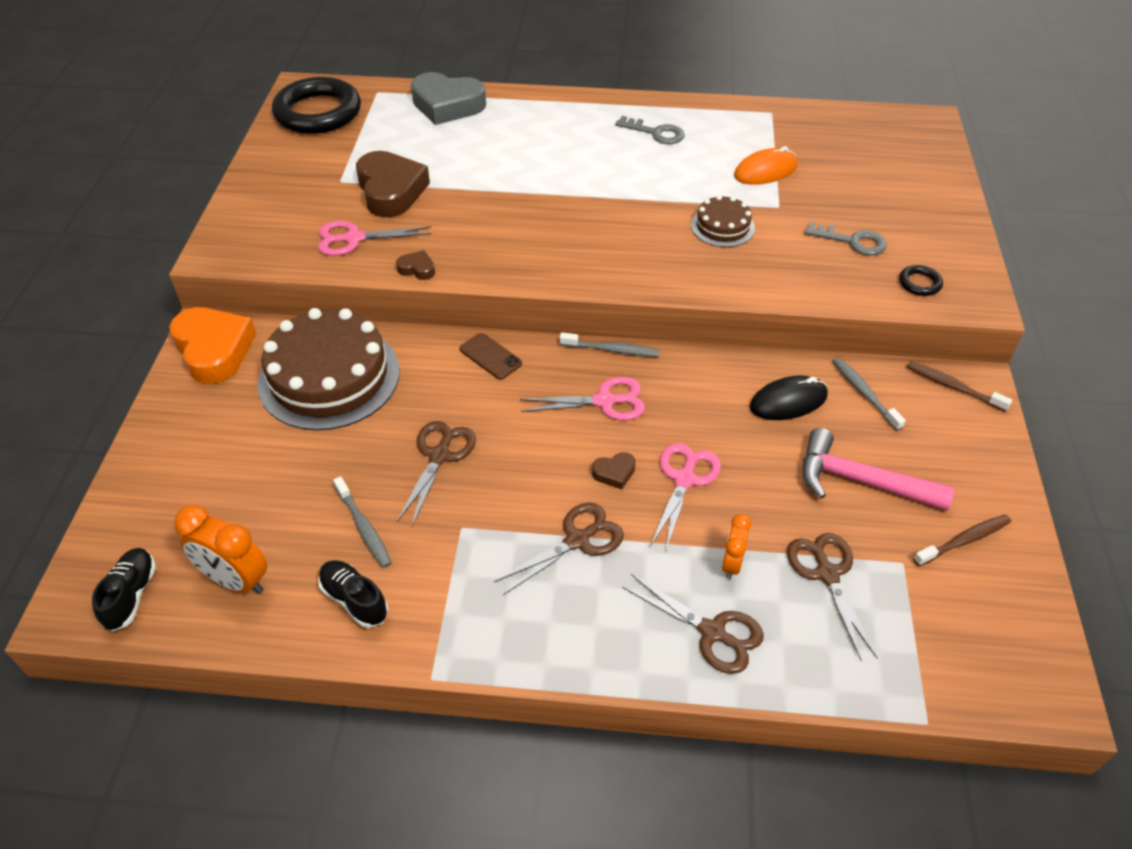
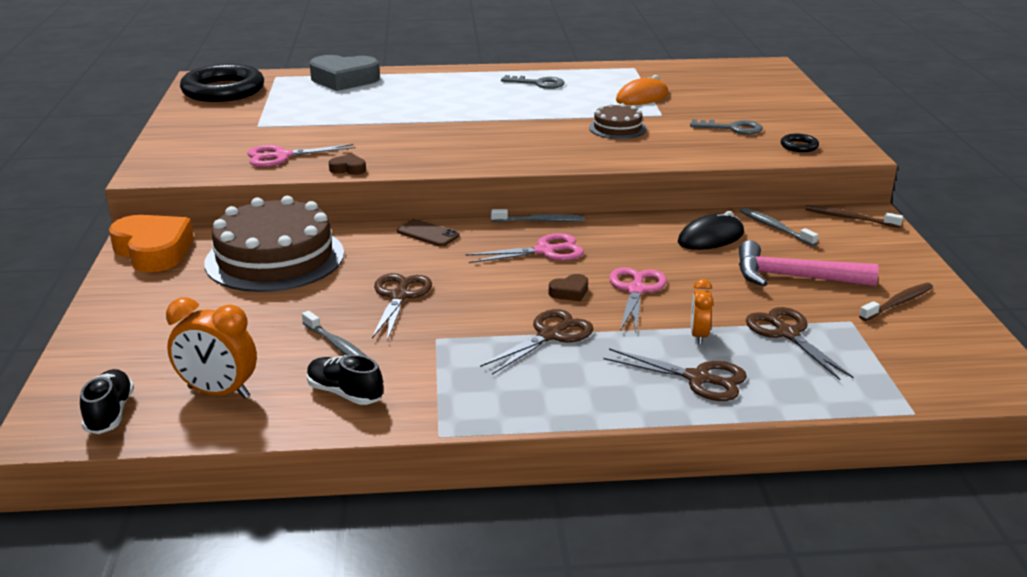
camera: 10 degrees left, 20 degrees down
(391, 191) = (308, 128): brown heart -> none

